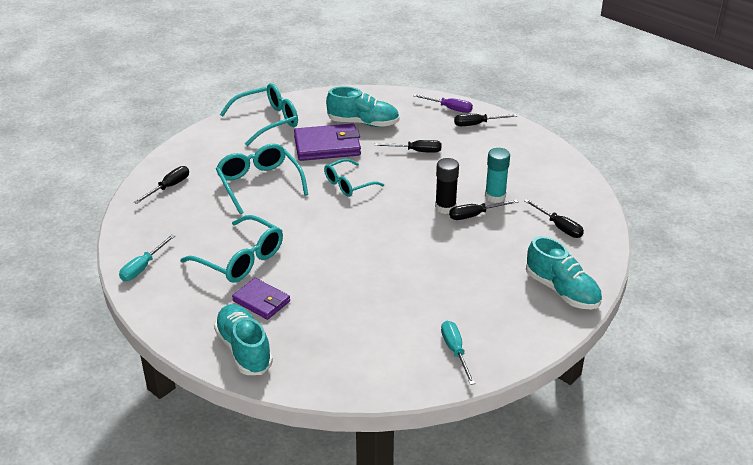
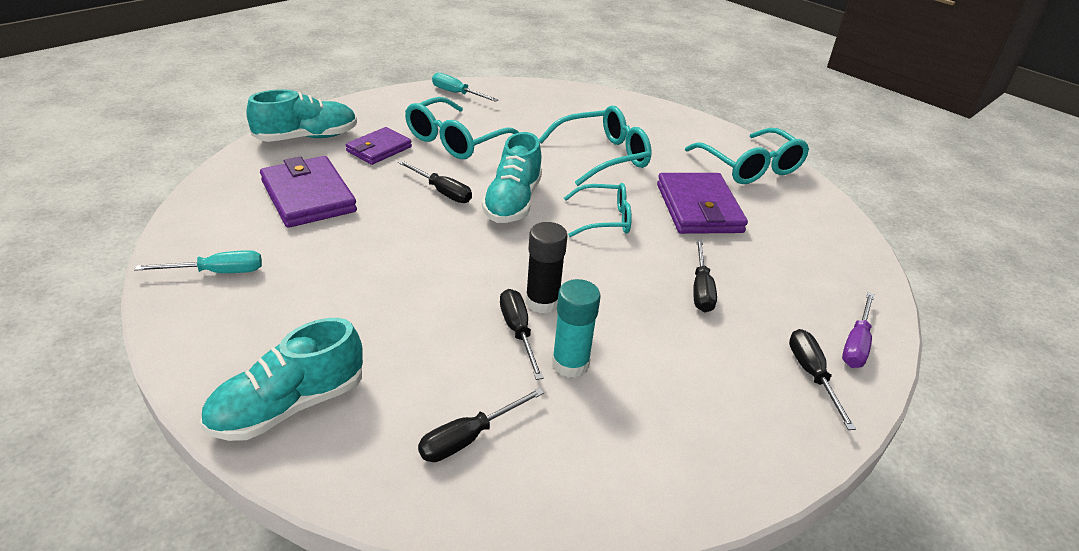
camera: 90 degrees right, 0 degrees up
(169, 187) = (594, 106): black screwdriver -> black screwdriver (442, 192)
(346, 327) = (308, 196): none -> purple wallet
(348, 184) = (604, 219): turquoise glasses -> turquoise glasses turned 120 degrees clockwise
(363, 123) = (772, 244): turquoise shoe -> turquoise shoe (512, 202)

